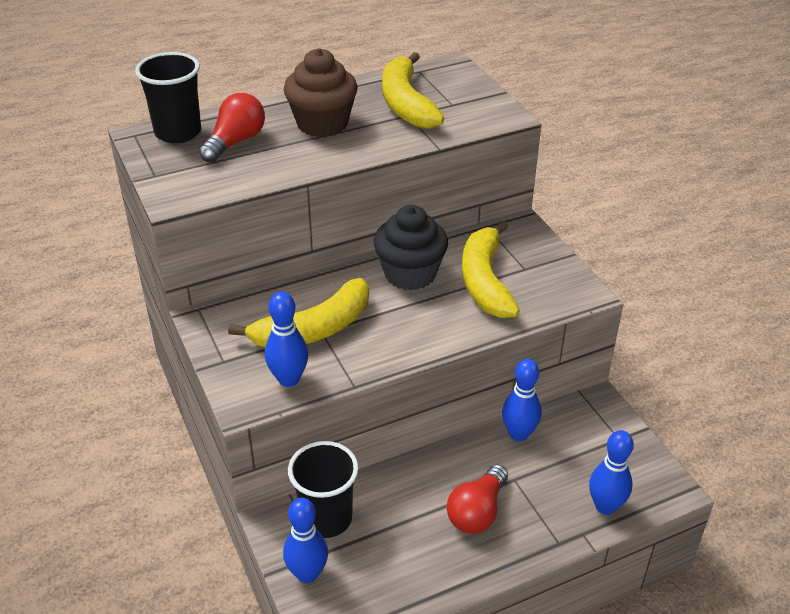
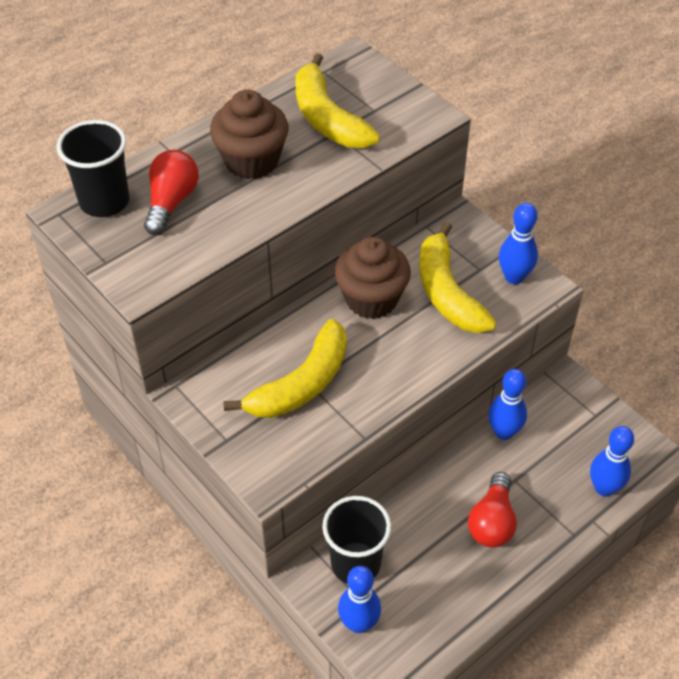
camera: 15 degrees left, 10 degrees up
(288, 379) = (299, 445): blue bowling pin -> blue bowling pin (514, 277)
(410, 274) = (371, 299): black cupcake -> brown cupcake

